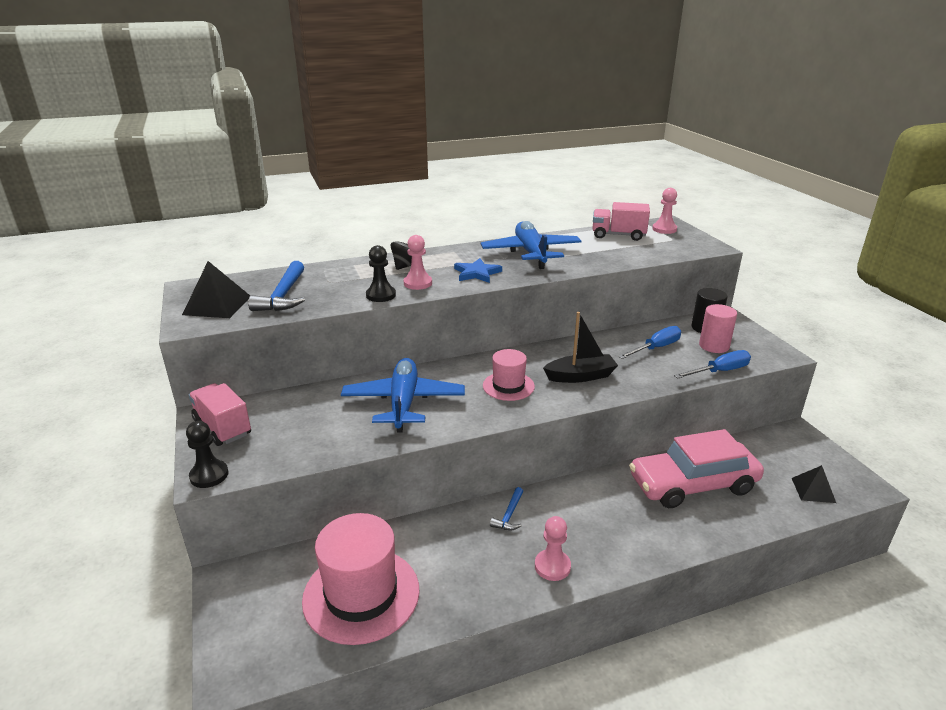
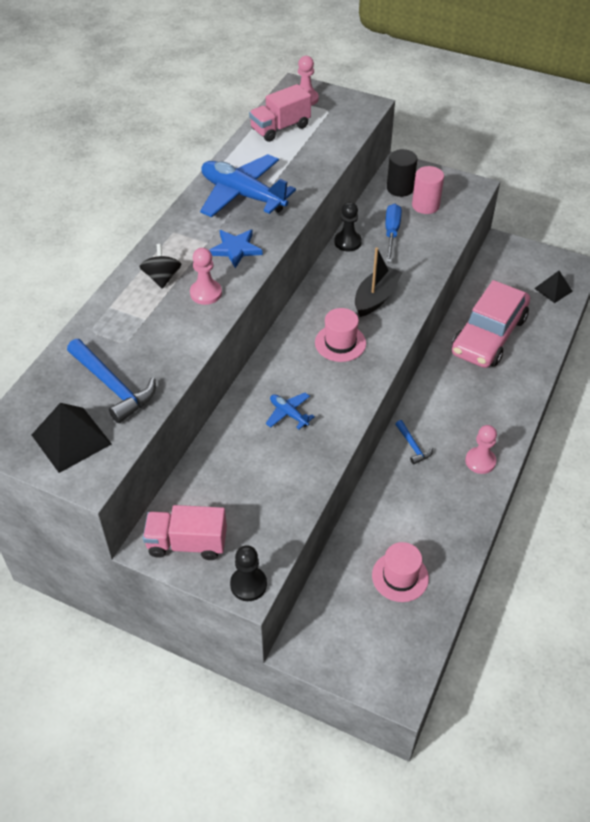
camera: 45 degrees left, 20 degrees up
(361, 594) = (400, 576): pink hat -> pink hat, size x0.56
(381, 295) = (198, 328): black pawn -> black pawn (347, 242)
(403, 402) = (288, 414): blue plane -> blue plane, size x0.45
(719, 371) = (456, 230): blue screwdriver -> none

